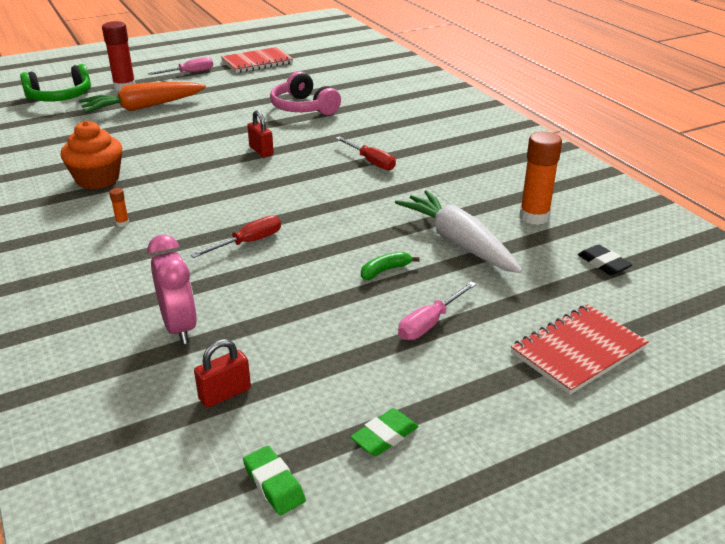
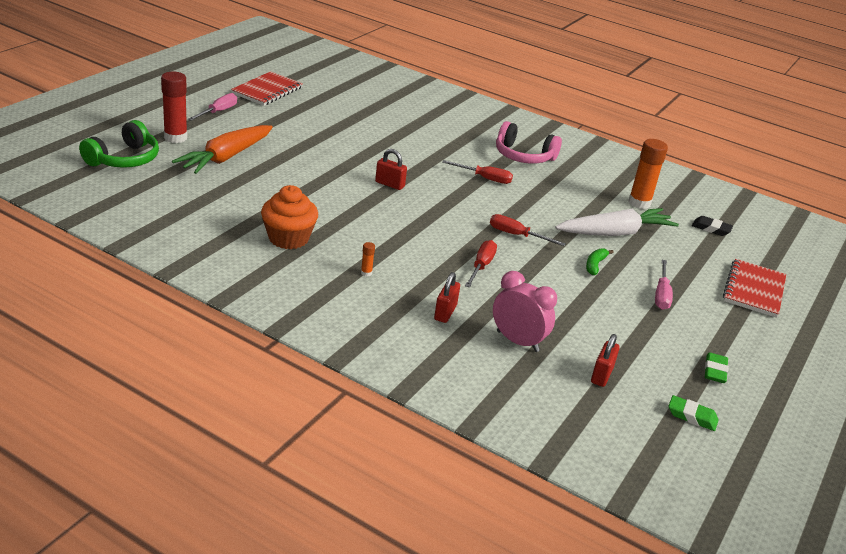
camera: 35 degrees left, 0 degrees up
(144, 278) = (445, 313): none -> red padlock
(303, 108) = (370, 135): pink headphones -> pink headphones (523, 156)
(331, 221) = (516, 235): none -> red screwdriver
(458, 242) = (615, 233): white carrot -> white carrot turned 135 degrees clockwise

